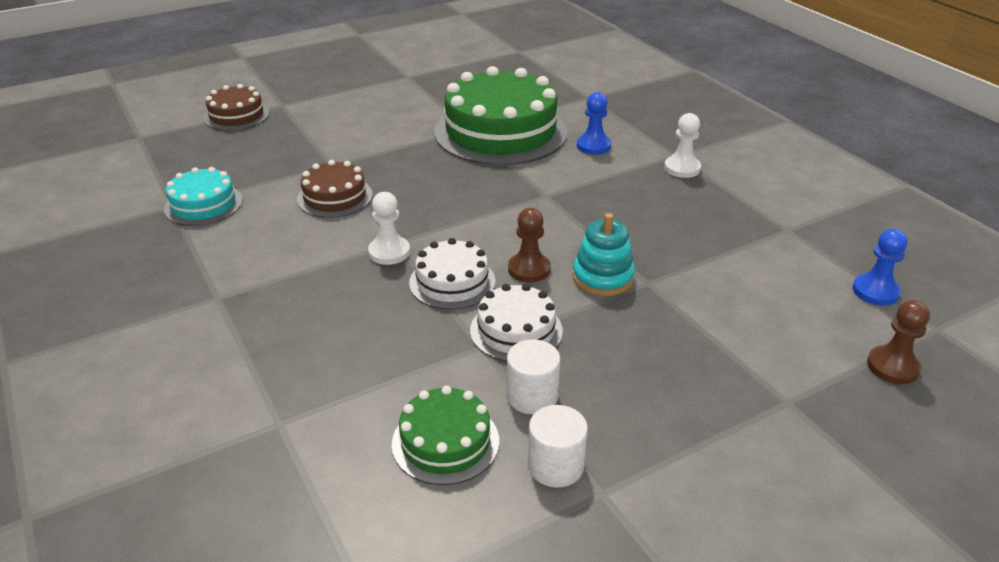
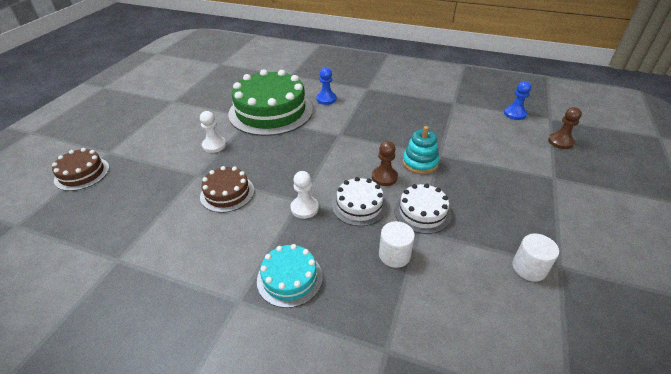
camera: 40 degrees left, 5 degrees up
(203, 204) = (141, 245): turquoise cake -> turquoise cake (289, 278)
(445, 442) = (475, 293): green cake -> none
(532, 396) = (474, 241): white cylinder -> white cylinder (394, 255)
(682, 168) = (378, 93): white pawn -> white pawn (214, 145)

